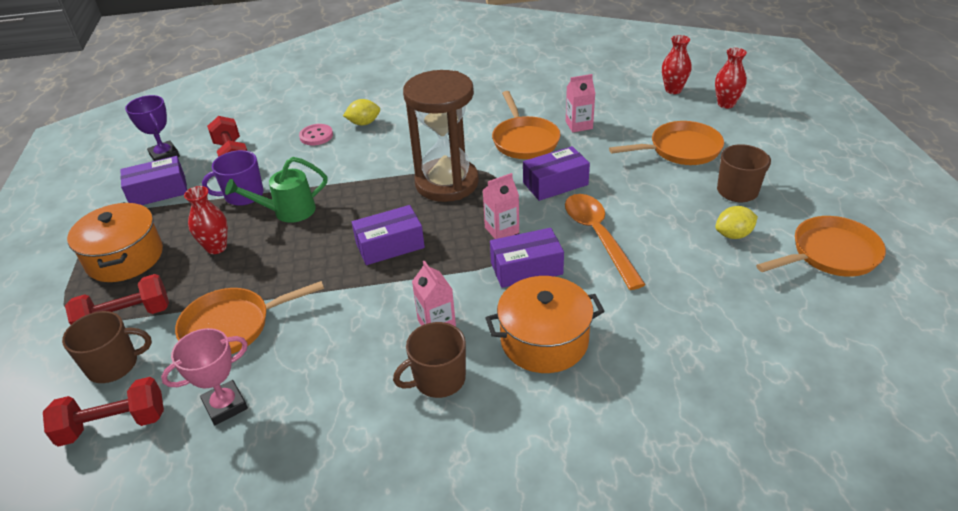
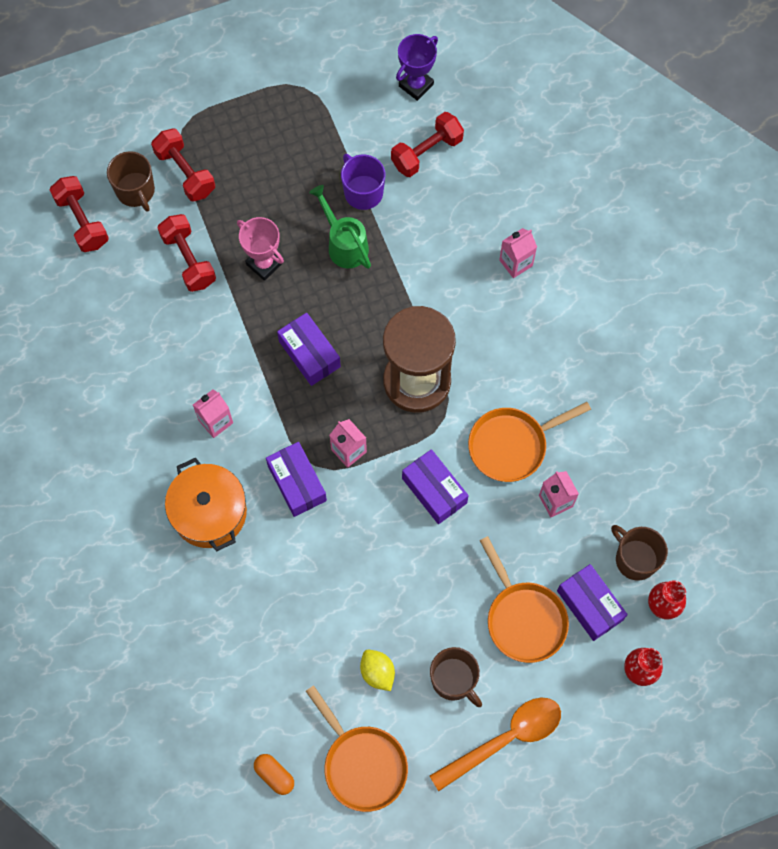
camera: 75 degrees right, 30 degrees up
(125, 258) = (256, 132): orange pot -> none
(158, 192) = (355, 111): purple box -> purple box (590, 605)
(216, 247) = (282, 203): red vase -> none
(225, 406) = (109, 290): pink trophy -> pink trophy (264, 264)
(232, 326) = (189, 260): orange pan -> red dumbbell
(316, 136) = (480, 221): pink button -> none
(364, 123) = (516, 263): yellow lemon -> pink carton
(438, 379) = (156, 438): brown mug -> brown mug (635, 559)
(598, 237) = (353, 543): orange spoon -> orange spoon (505, 739)
(855, 319) = (274, 775): none -> orange capsule

